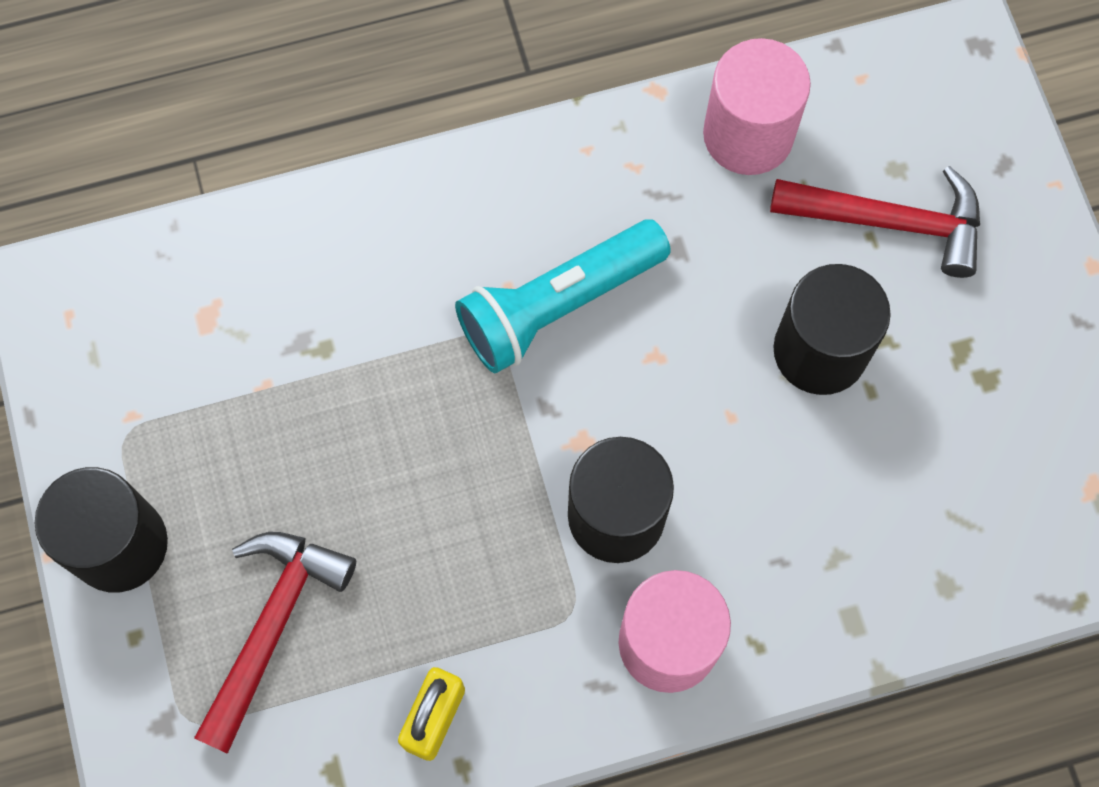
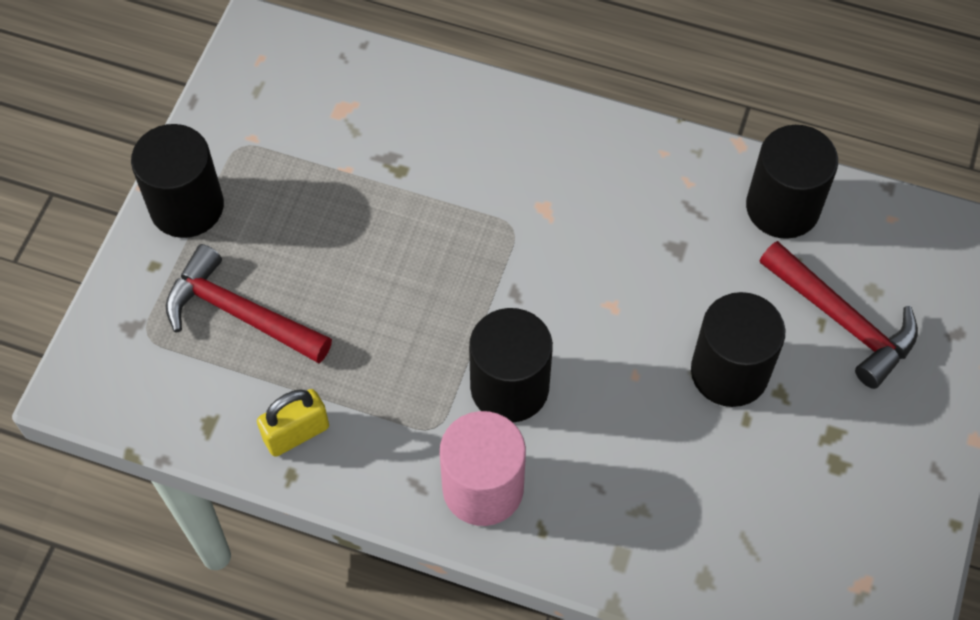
camera: 35 degrees right, 10 degrees down
(273, 627) = (240, 313): red hammer -> red hammer turned 120 degrees counterclockwise
(558, 305) = (571, 235): turquoise flashlight -> none
(748, 134) = (782, 207): pink cylinder -> black cylinder

